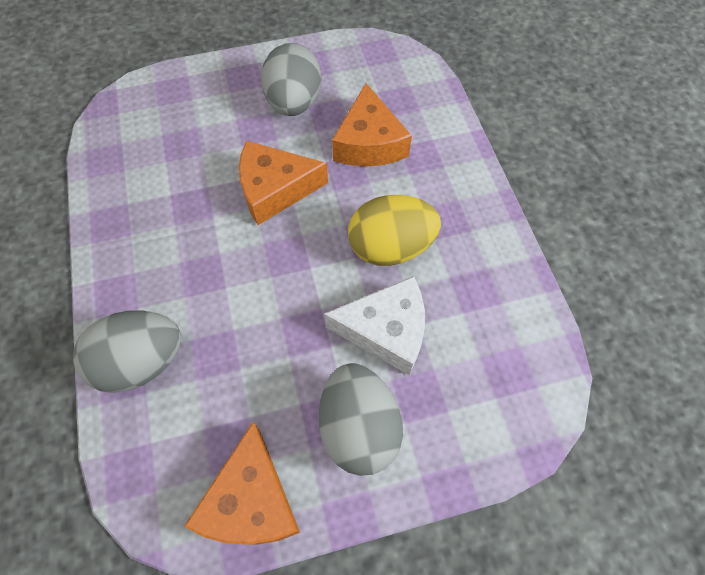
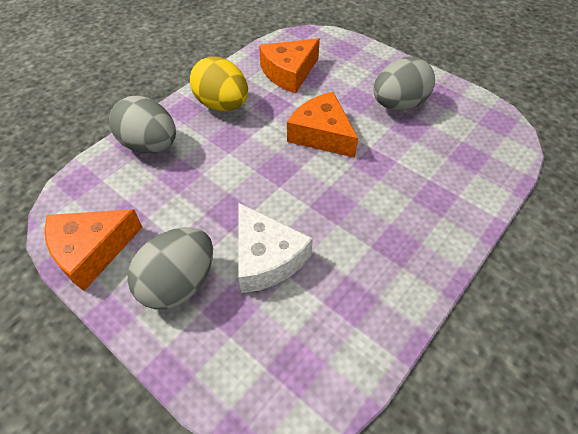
camera: 55 degrees right, 10 degrees down
(369, 143) = (412, 161): orange cheese -> orange cheese (289, 73)
(390, 247) = (337, 222): yellow egg -> yellow egg (222, 105)

